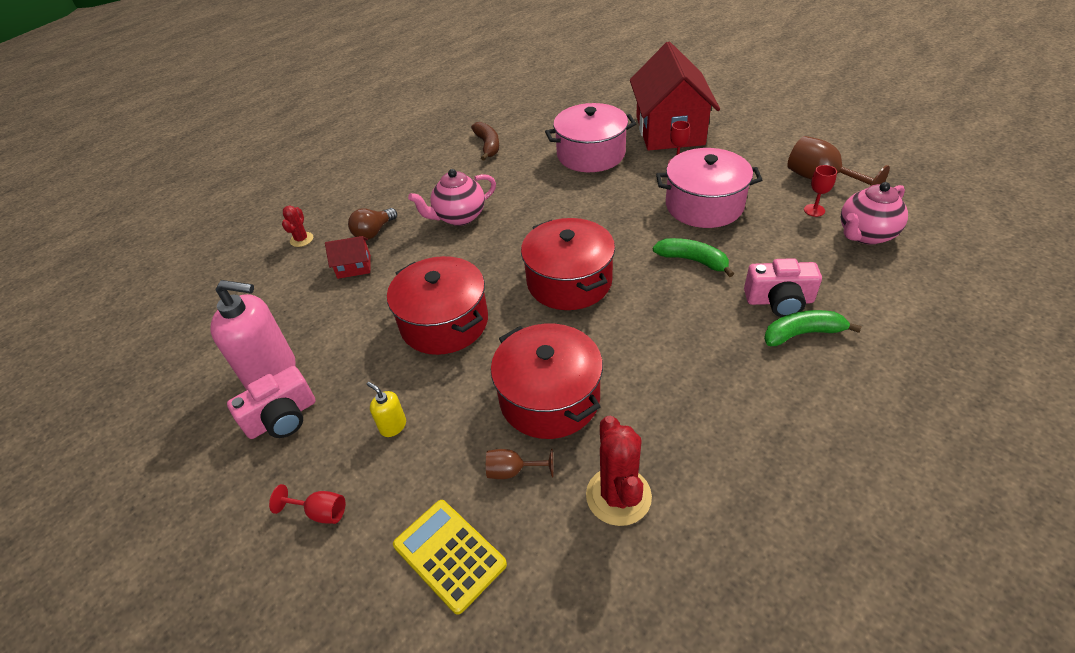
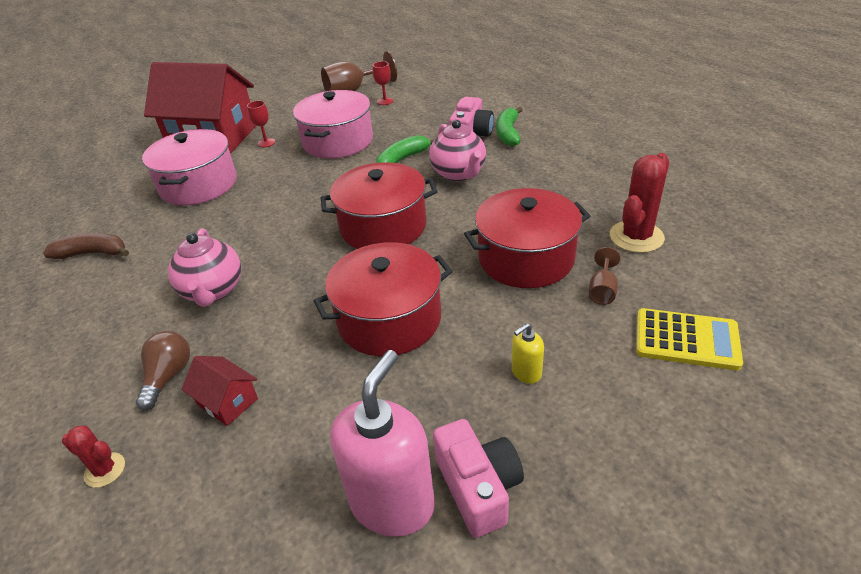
camera: 75 degrees left, 5 degrees down
(320, 512) = (630, 442): red goblet -> none
(354, 267) = (227, 401): red house -> red house turned 60 degrees counterclockwise
(374, 232) = (168, 376): brown light bulb -> brown light bulb turned 135 degrees counterclockwise
(449, 555) = (686, 340): yellow calculator -> yellow calculator turned 135 degrees counterclockwise
(618, 496) = (636, 237): red cactus -> red cactus turned 60 degrees counterclockwise
(865, 235) = (426, 91): pink teapot -> pink teapot (459, 174)

